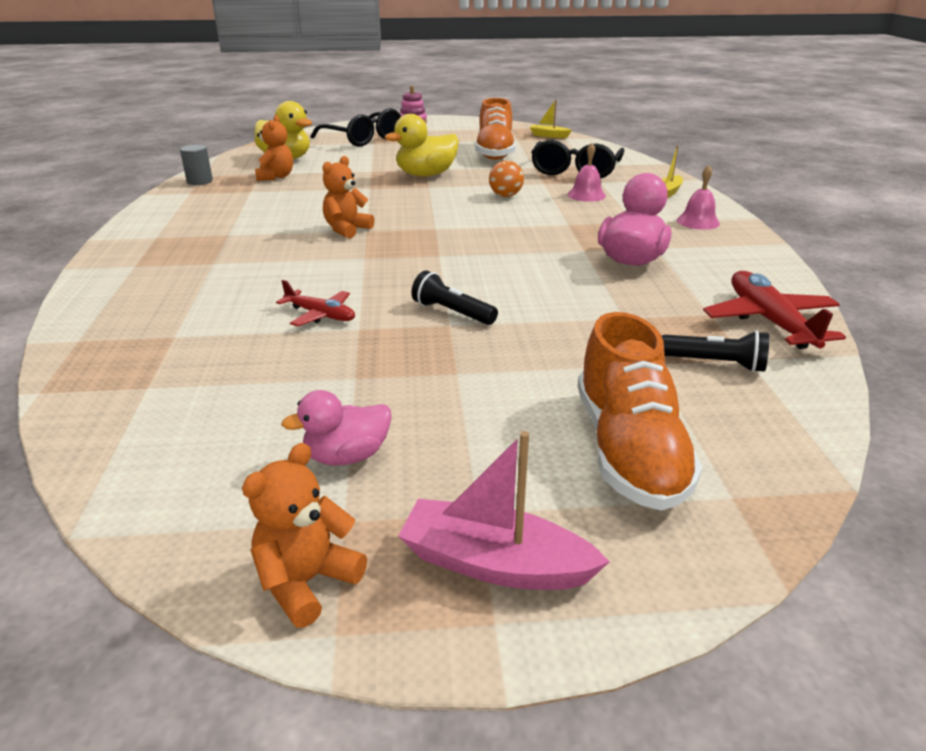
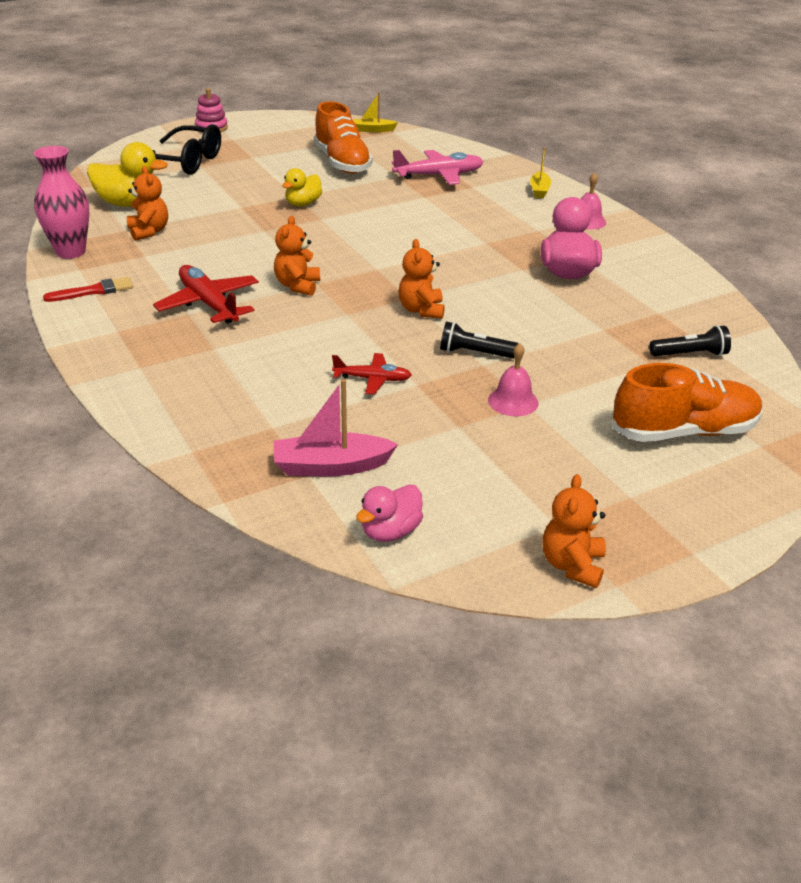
camera: 25 degrees left, 5 degrees up
(178, 208) = (94, 291): none -> red brush
(200, 181) = (71, 252): grey cylinder -> pink vase
(347, 456) = (515, 485): pink duck -> pink duck (390, 531)
(426, 175) = (303, 204): yellow duck -> yellow duck, size x0.63
(439, 266) = (421, 310): none -> orange teddy bear
(495, 564) = (666, 522): pink boat -> pink boat (331, 466)
(505, 196) = (403, 218): orange ball -> none
(575, 171) = (439, 176): black glasses -> pink plane
(586, 195) = (474, 205): pink bell -> pink bell (513, 401)
(628, 450) = (683, 432): orange shoe -> orange shoe turned 75 degrees counterclockwise
(769, 321) = (701, 310): red plane -> red plane (209, 304)

